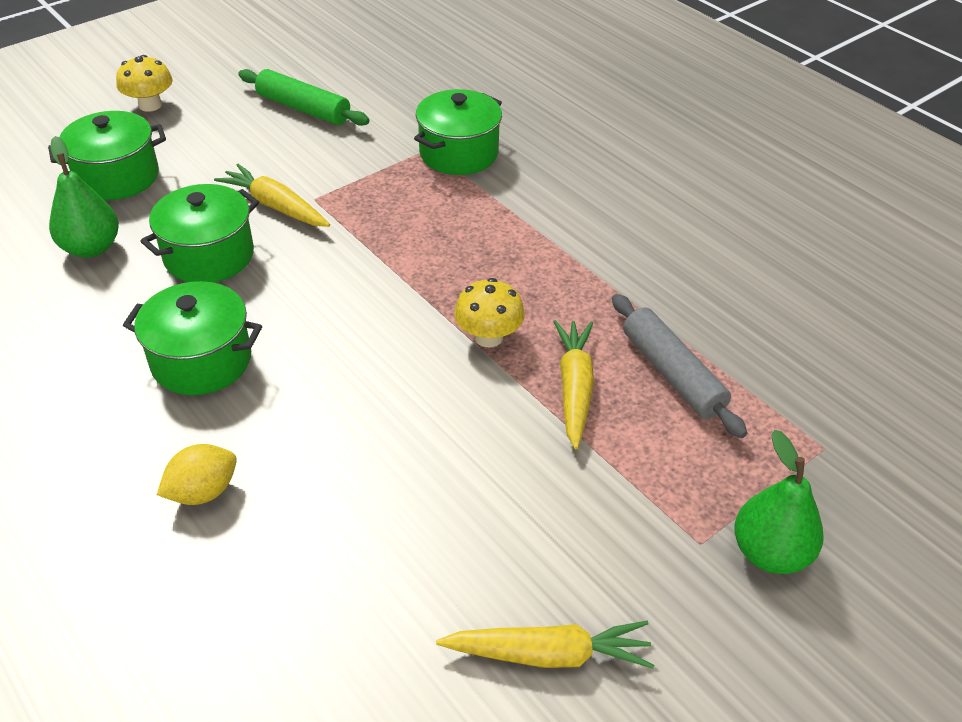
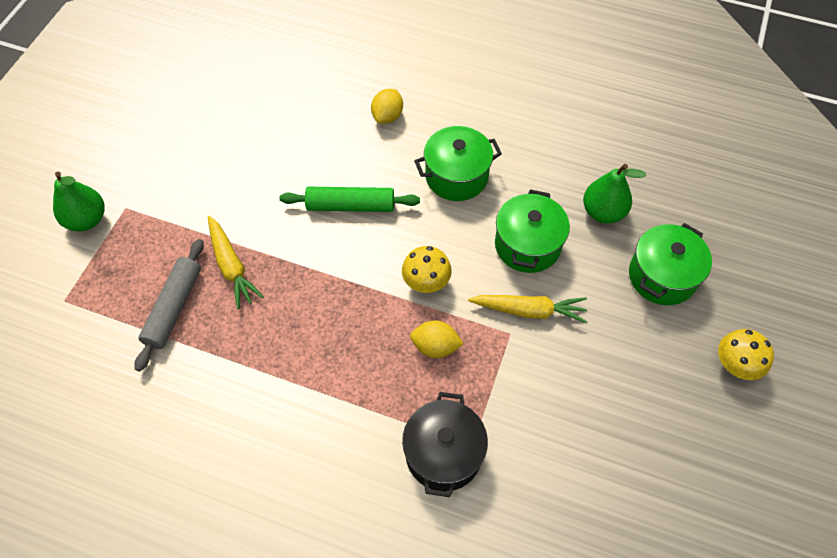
camera: 150 degrees right, 15 degrees up
(303, 109) = (617, 436): green rolling pin -> green rolling pin (350, 205)
(396, 219) = (435, 347): none -> yellow lemon
(458, 153) = (443, 454): green pot -> black pot
(488, 337) = (304, 276): yellow mushroom -> yellow mushroom (426, 282)
(548, 654) = (181, 127): yellow carrot -> none
(672, 374) = (174, 308): grey rolling pin -> grey rolling pin turned 75 degrees clockwise

